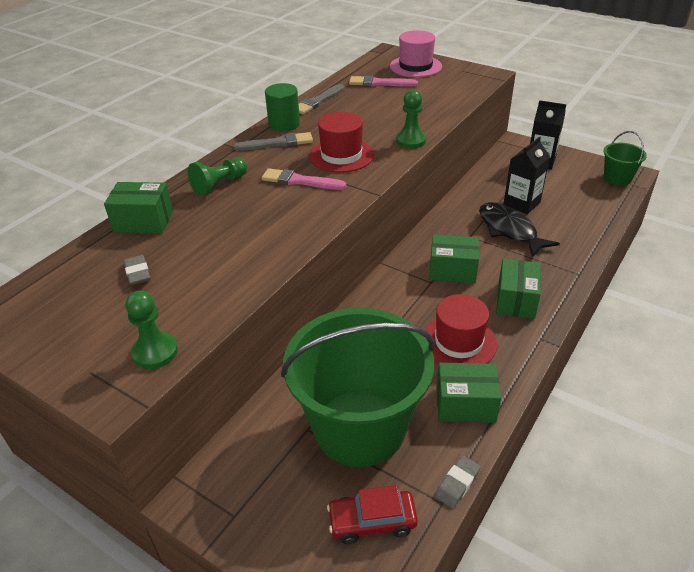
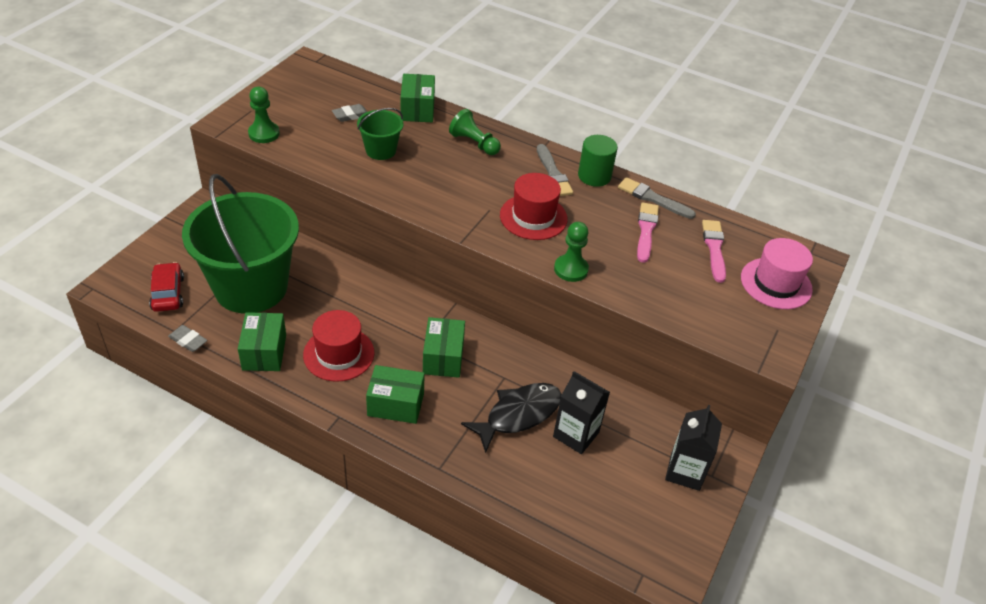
camera: 80 degrees right, 5 degrees up
(300, 181) = (482, 190): pink brush -> pink brush (646, 230)
(617, 178) = (656, 558): green bucket -> green bucket (380, 150)

